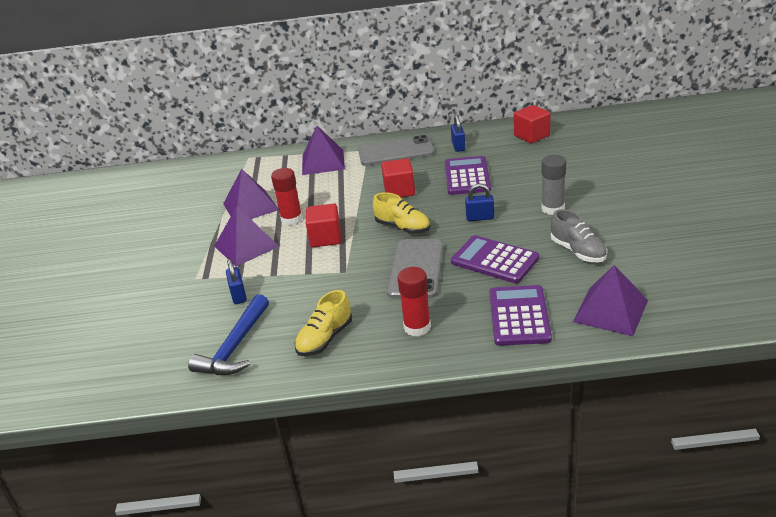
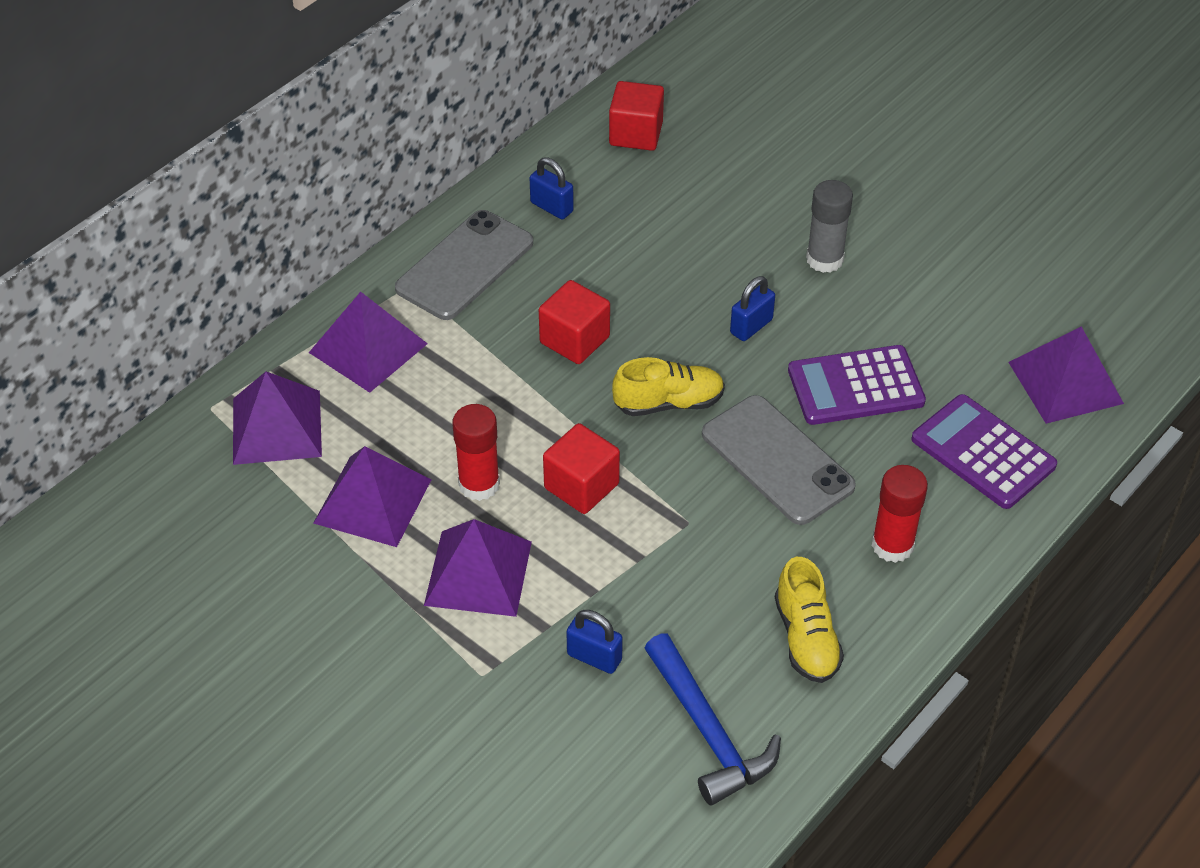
camera: 50 degrees left, 15 degrees up
(258, 171) = (276, 427): none -> purple pyramid
(467, 176) = (640, 260): purple calculator -> none
(578, 251) = (934, 314): grey shoe -> none

